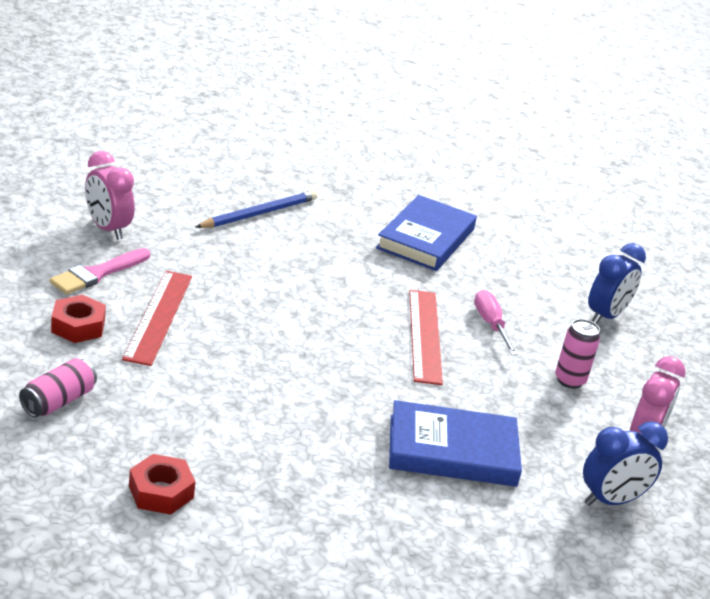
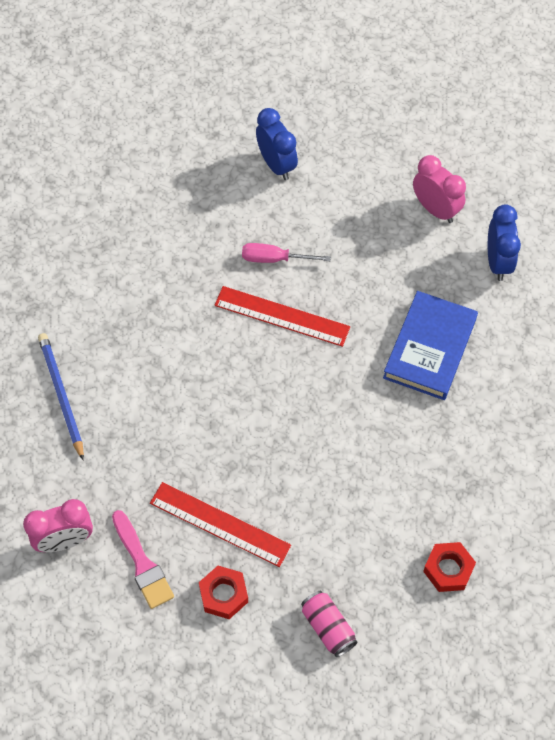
camera: 65 degrees left, 30 degrees up
(425, 238) = (132, 262): blue book -> none
(569, 380) = (358, 230): pink can -> none

